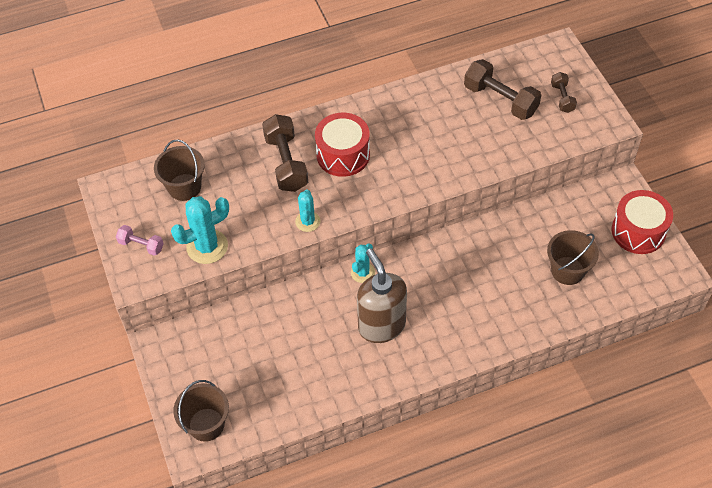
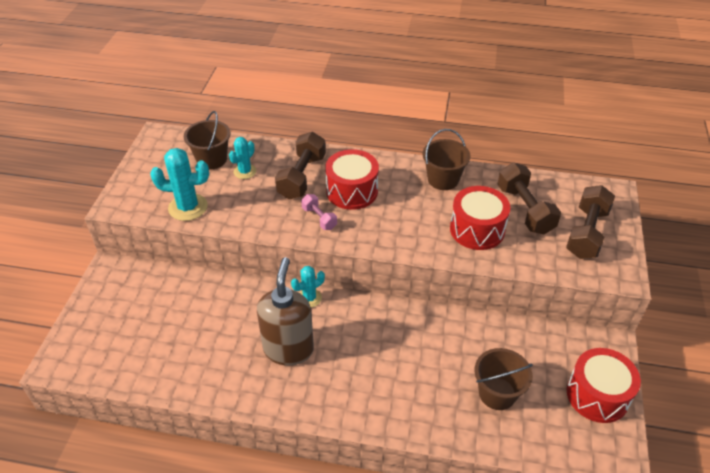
camera: 30 degrees right, 10 degrees down
(141, 245) = (143, 183): pink dumbbell -> pink dumbbell (319, 218)
(206, 424) = (85, 349): brown bucket -> brown bucket (443, 179)
(307, 221) = (280, 226): turquoise cactus -> turquoise cactus (245, 171)
(475, 139) = (477, 229): none -> red drum
(562, 98) = (586, 233): brown dumbbell -> brown dumbbell, size x1.83

